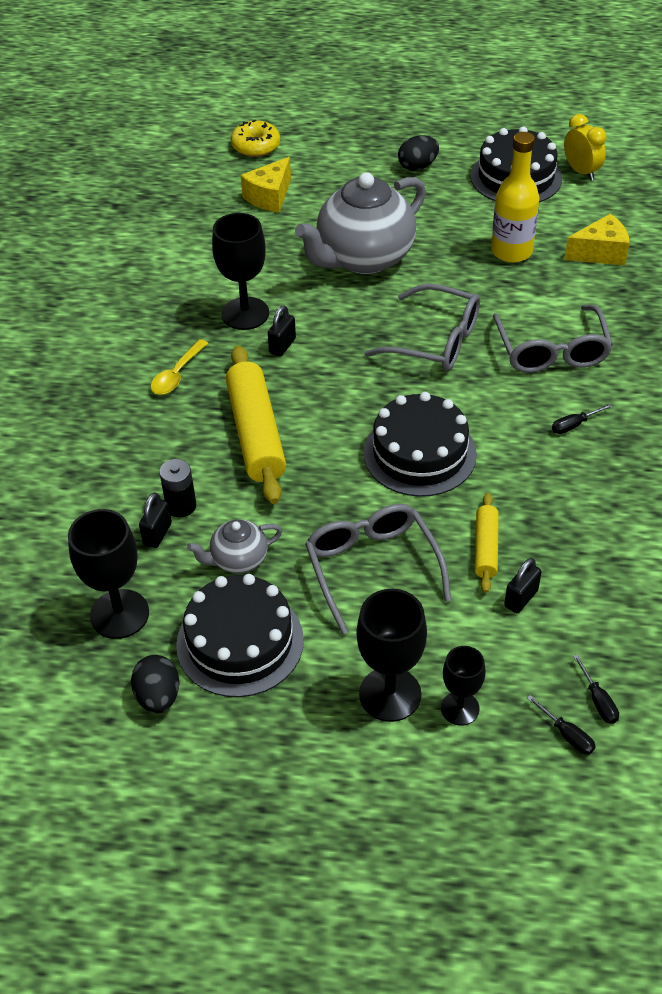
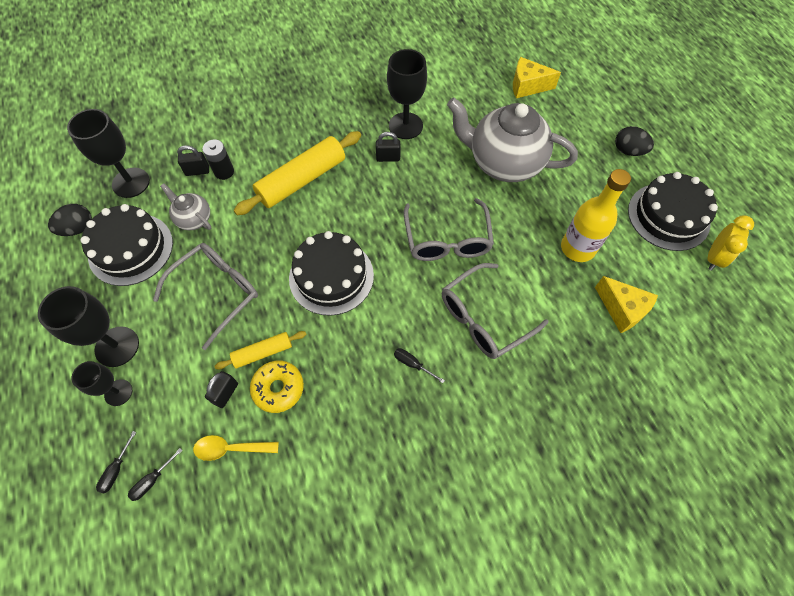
camera: 60 degrees right, 15 degrees up
(177, 375) = (330, 119): yellow spoon -> yellow spoon (231, 448)
(256, 146) = (573, 56): yellow donut -> yellow donut (278, 388)
(521, 598) = (226, 393): black padlock -> black padlock turned 75 degrees counterclockwise

